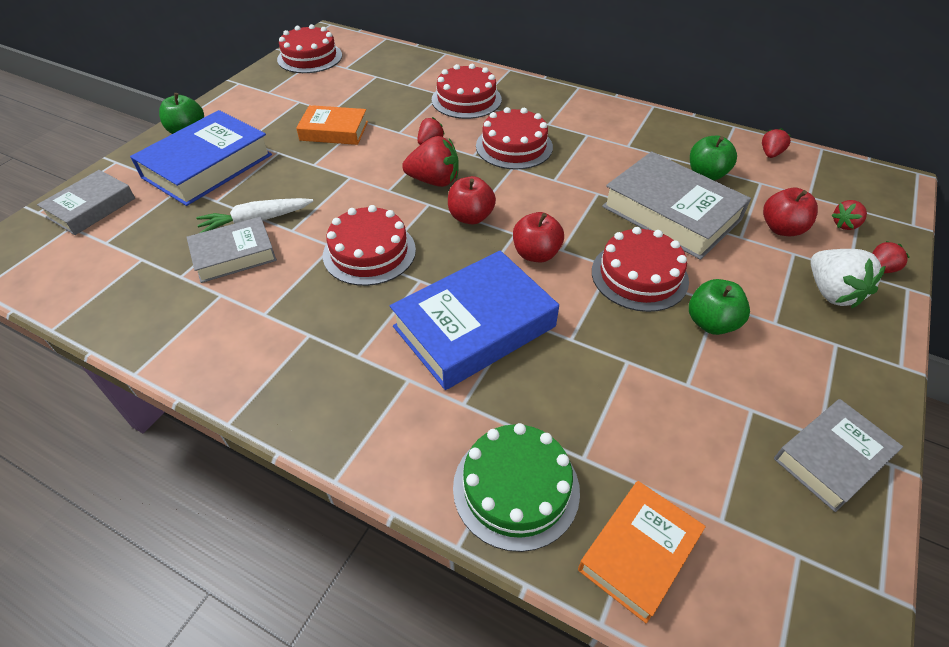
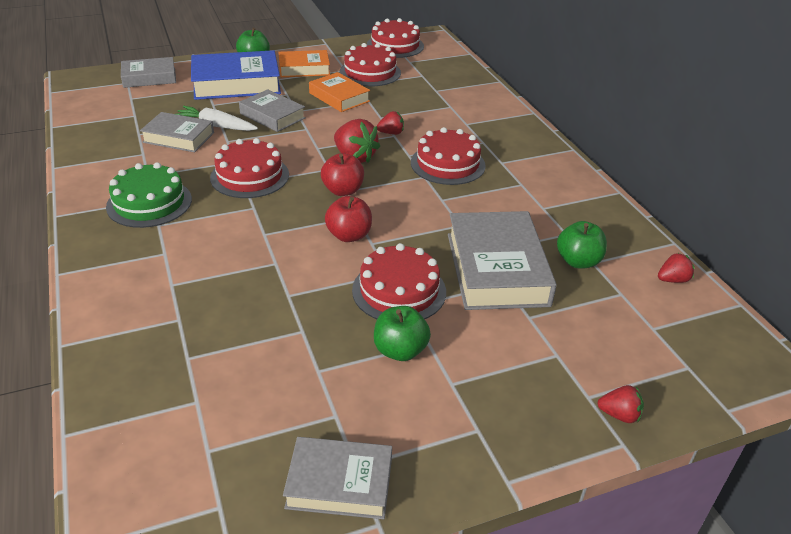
camera: 40 degrees right, 10 degrees down
(298, 181) = (272, 116): none -> grey book
(466, 99) = (463, 118): red cake -> red cake (370, 72)
(474, 326) = (242, 251): blue book -> none
(516, 488) = (129, 343): green cake -> green cake (149, 203)
(638, 552) = (135, 424): orange book -> orange book (304, 69)
(781, 229) = (578, 333): red apple -> none
(831, 292) = (539, 399): white strawberry -> none
(845, 224) = (648, 367): red strawberry -> none

